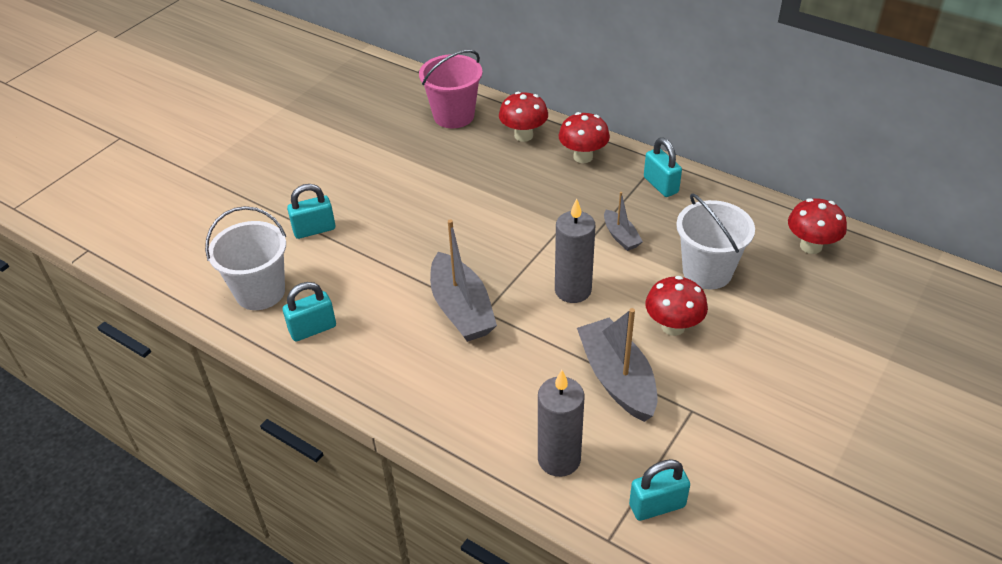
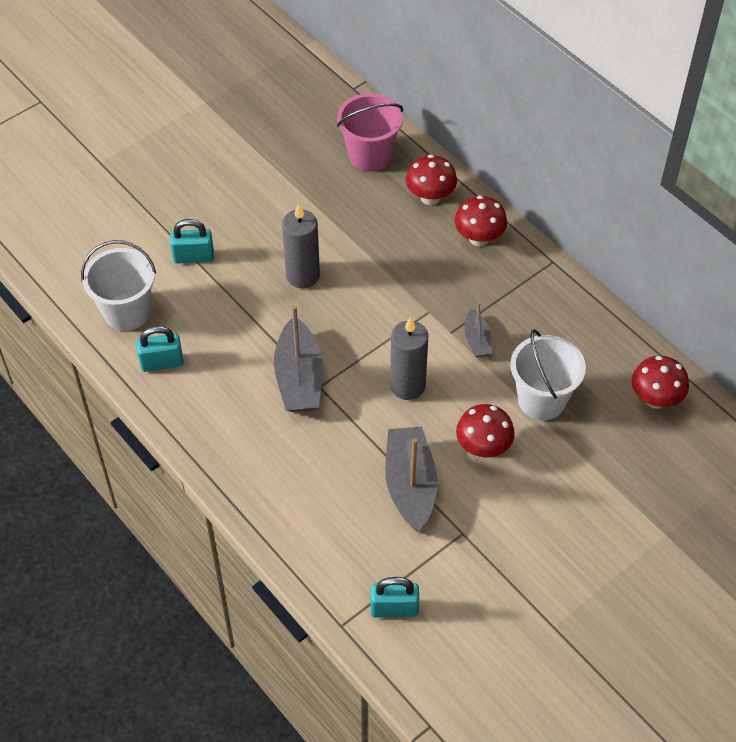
camera: 15 degrees right, 10 degrees up
(559, 459) = (329, 545): grey candle -> grey candle (303, 276)
(660, 185) = (541, 292): turquoise padlock -> none

